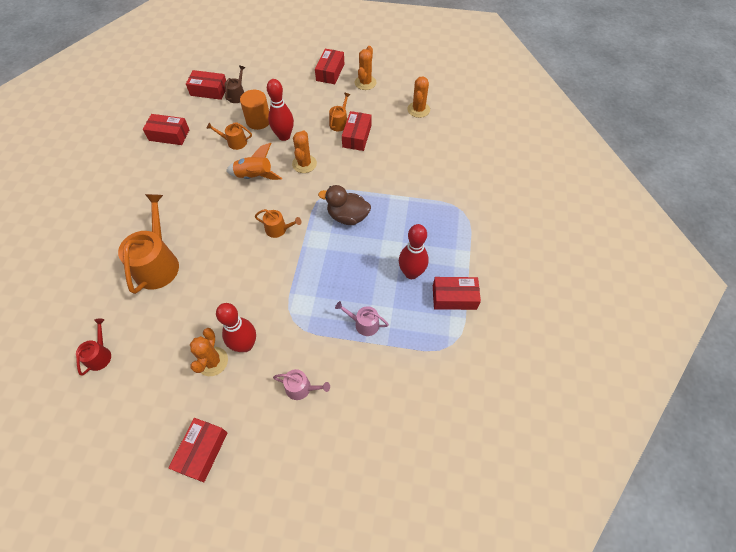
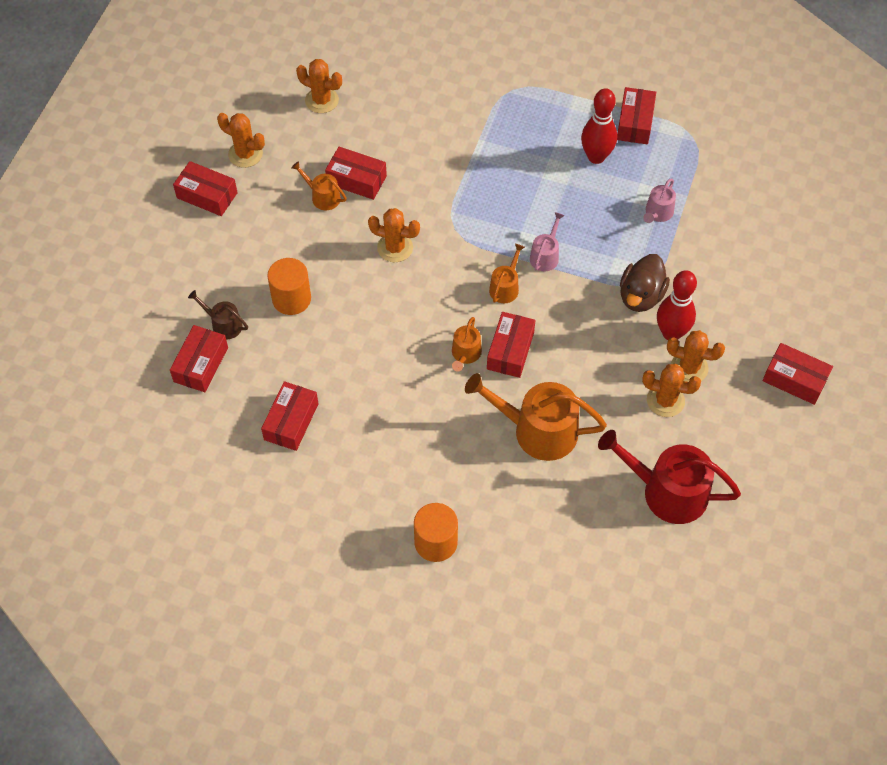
camera: 80 degrees left, 0 degrees up
(76, 217) = (436, 542): none -> orange cylinder
(100, 355) = (667, 491): red watering can -> red watering can, size x2.00
(181, 346) = (665, 400): none -> orange cactus
(224, 239) = (510, 350): none -> red box
(234, 142) = (329, 332): orange watering can -> orange watering can (465, 354)
(254, 176) = (405, 309): orange rocket -> none
(284, 136) = (333, 268): red bowling pin -> none
(301, 388) = (730, 281): pink watering can -> pink watering can (545, 255)
(347, 216) = (499, 209): brown duck -> brown duck (641, 296)

